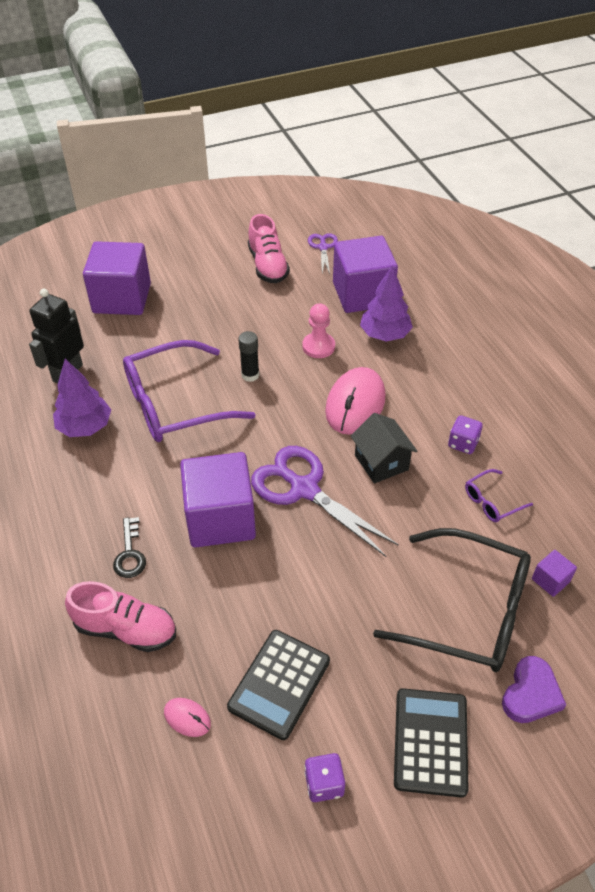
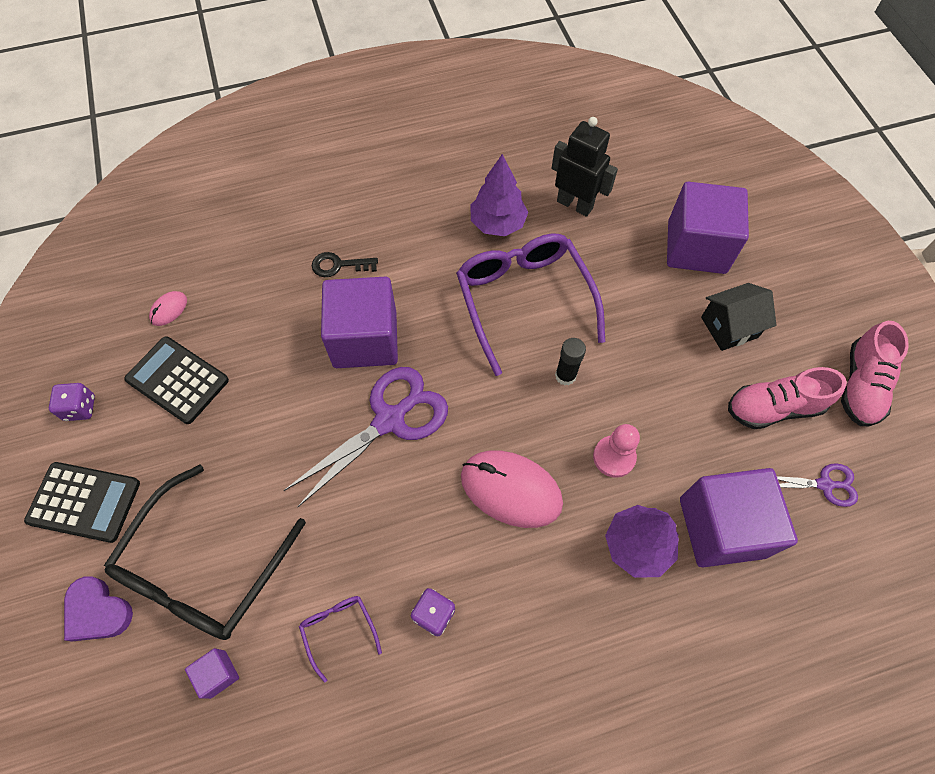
camera: 95 degrees right, 15 degrees up
(126, 629) = (262, 265): pink shoe -> pink shoe (861, 385)
(381, 462) = (416, 507): black house -> black house (729, 327)

